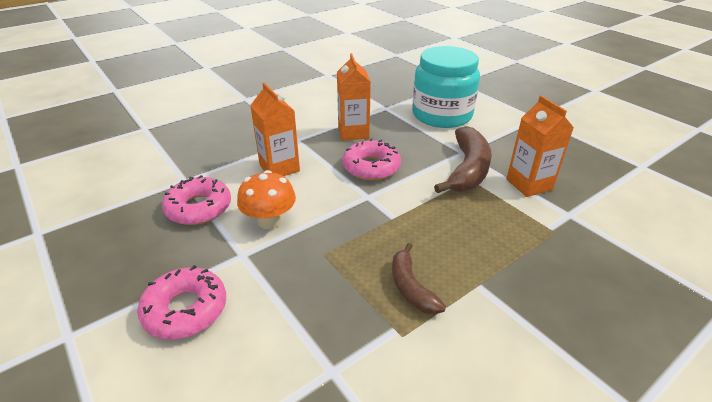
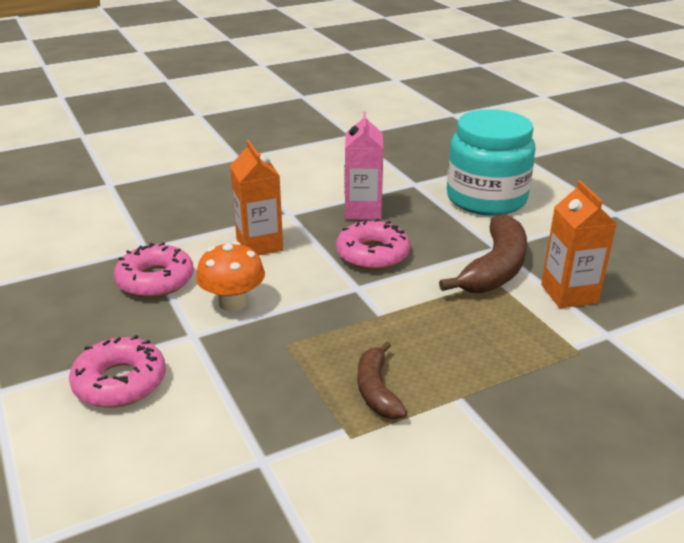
camera: 10 degrees right, 5 degrees down
(353, 132) = (363, 211): orange carton -> pink carton

